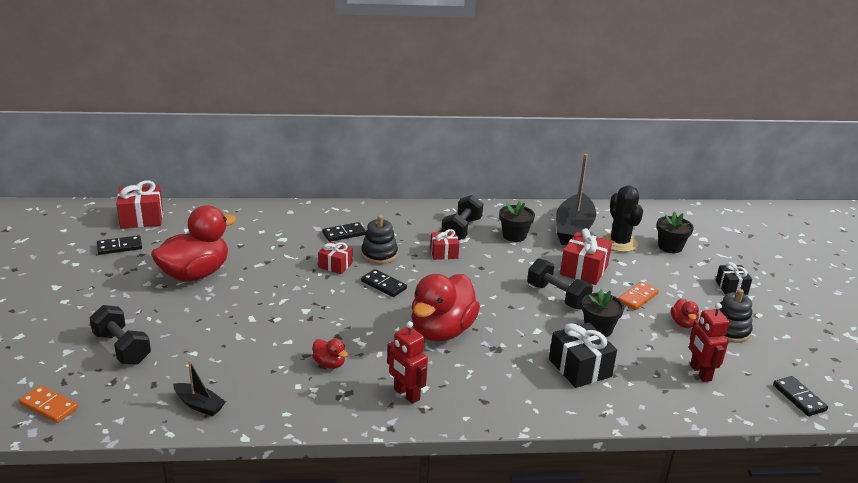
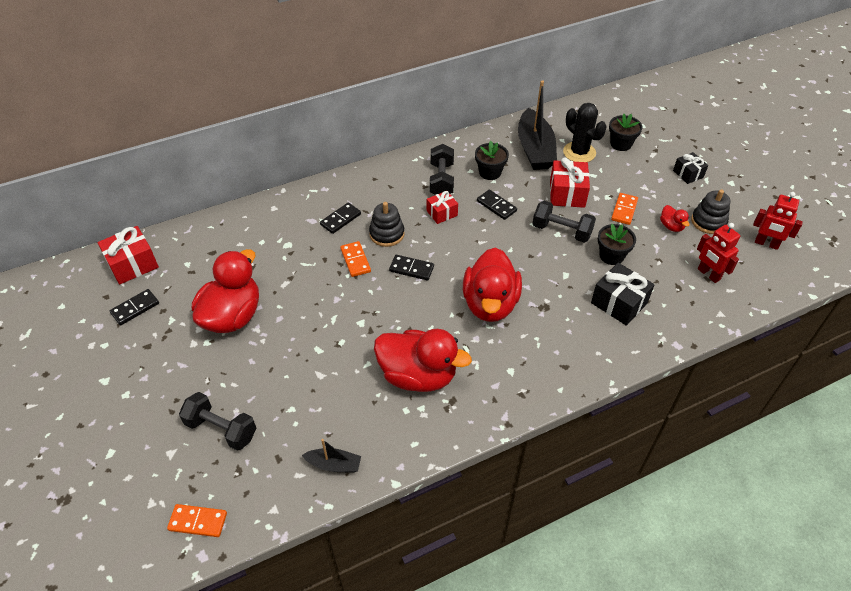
camera: 20 degrees left, 20 degrees up
(329, 364) = (418, 375): red duck -> red duck, size x2.33
(335, 265) = (355, 260): red gift -> orange domino
(406, 394) = (500, 384): red robot -> red robot (766, 244)
(799, 398) = (787, 273): black domino -> black domino (496, 206)

